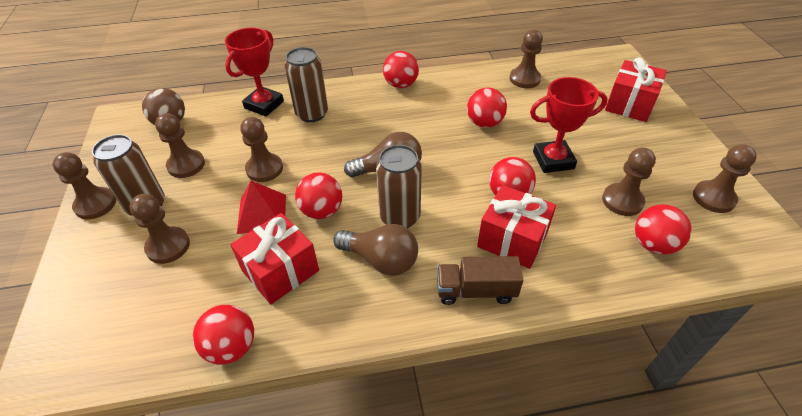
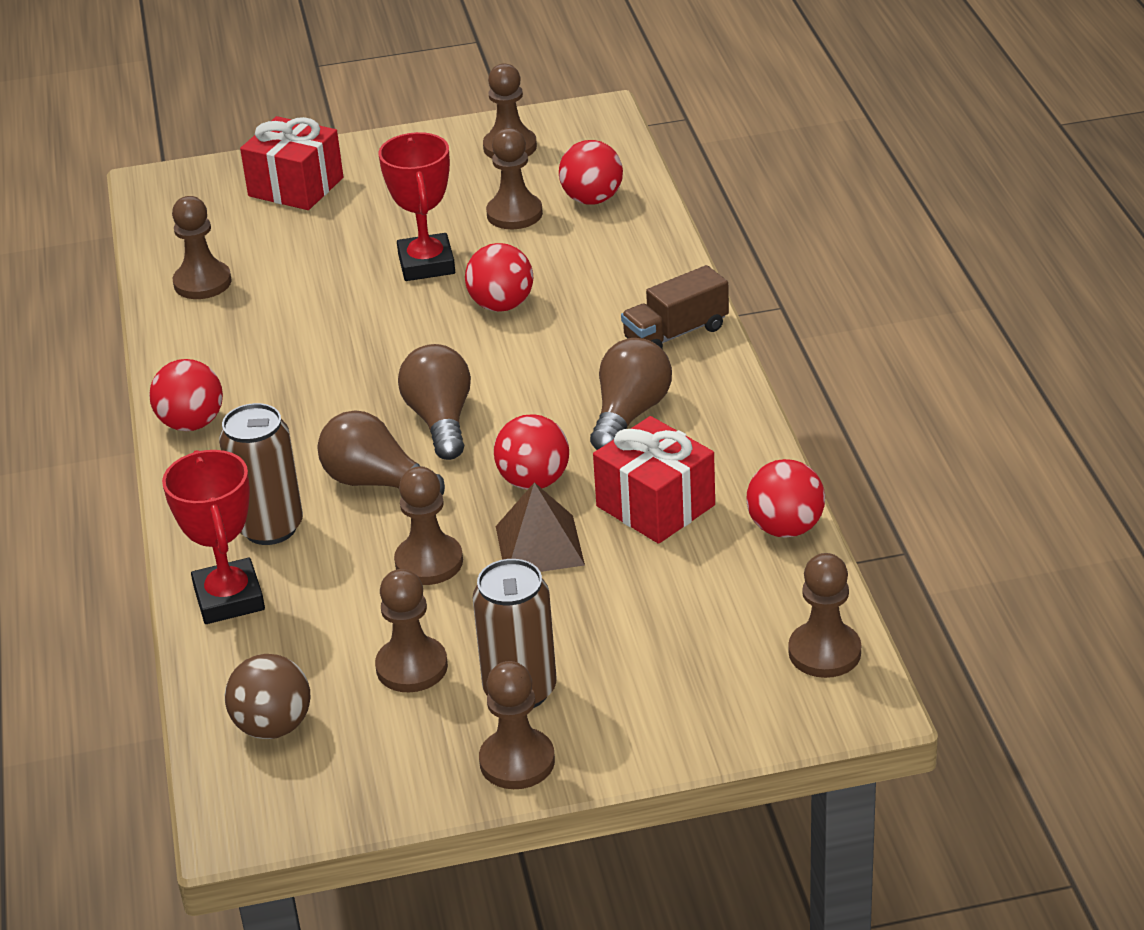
camera: 90 degrees left, 10 degrees down
(168, 246) = (614, 636): brown pawn -> brown pawn (824, 652)
(262, 213) = (539, 545): red pyramid -> brown pyramid
(264, 105) = (229, 598): red trophy -> red trophy turned 45 degrees clockwise
(338, 147) = (376, 482): none -> brown light bulb
(400, 217) = (546, 402): brown can -> none
(476, 291) = (675, 333): brown truck -> brown truck turned 60 degrees clockwise
(484, 123) = (326, 326): red ball -> none
(512, 239) = (587, 304): red gift -> none

